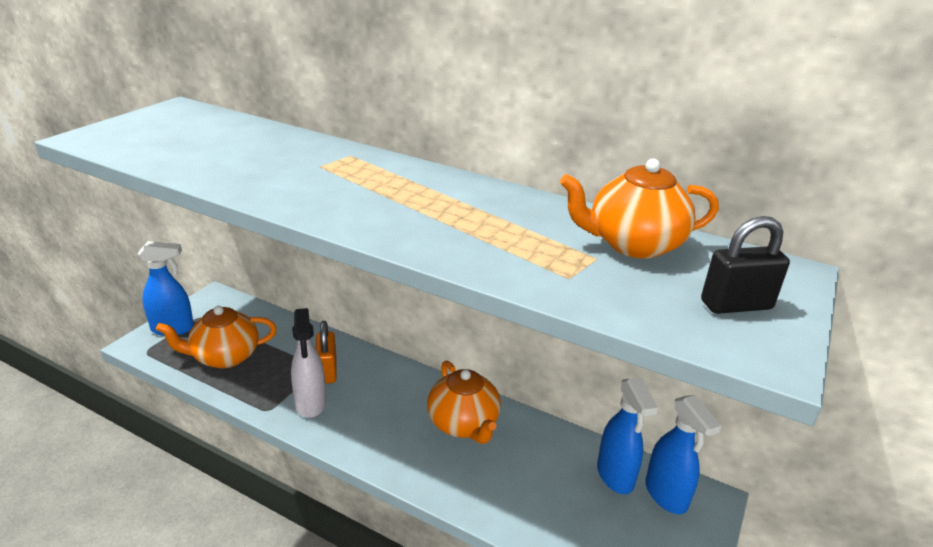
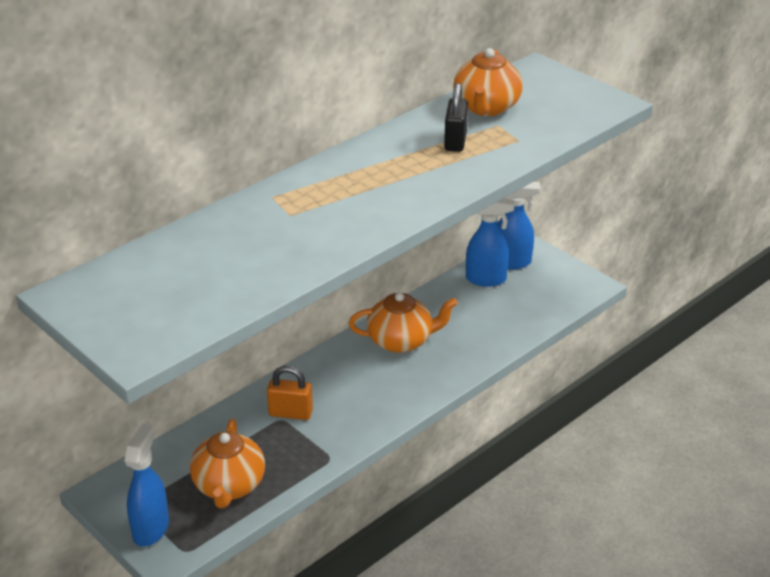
camera: 70 degrees left, 5 degrees up
(310, 403) = (333, 429): white spray bottle -> none
(736, 305) = (566, 96): black padlock -> black padlock (455, 141)

